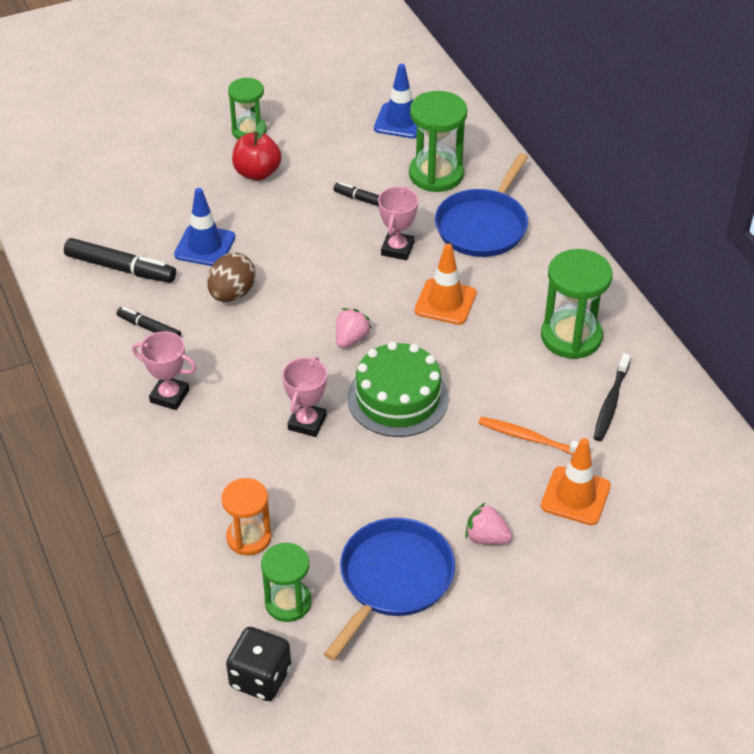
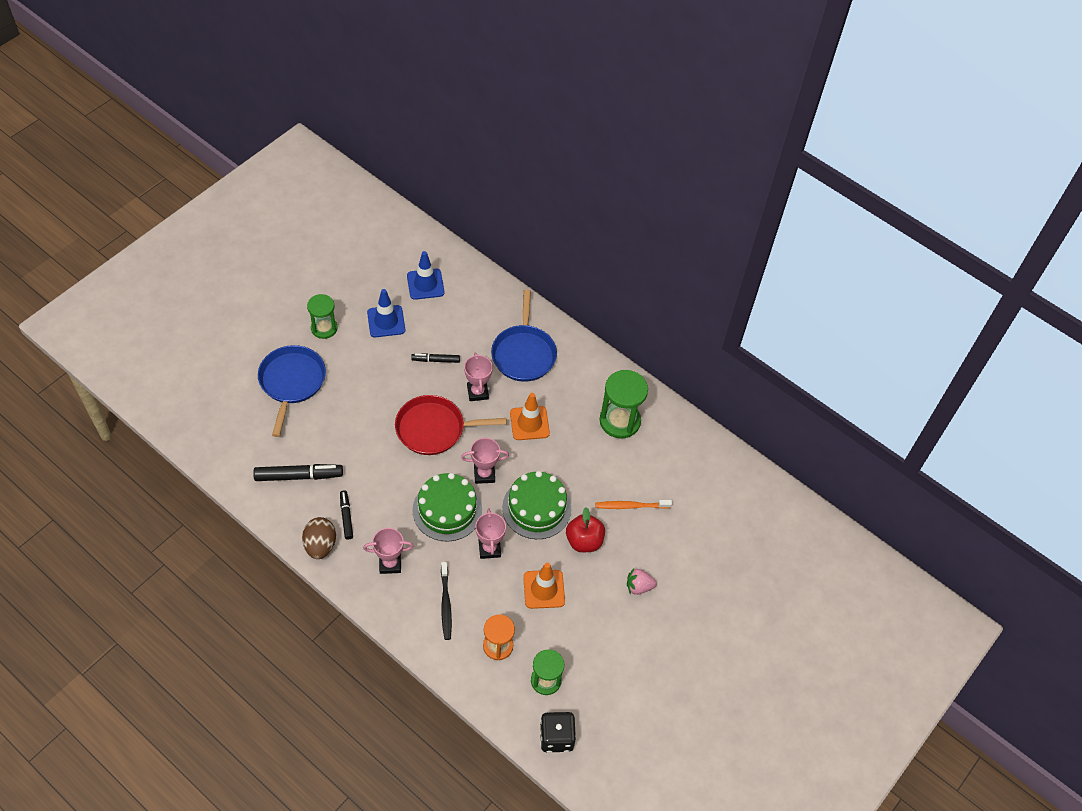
camera: 30 degrees left, 10 degrees up
(149, 328) = (346, 516): black marker -> black marker turned 75 degrees clockwise
(205, 246) = (347, 436): blue traffic cone -> blue traffic cone (386, 321)
(232, 294) = (387, 468): brown egg -> brown egg (320, 545)
(257, 173) = (350, 362): red apple -> red apple (584, 541)
(279, 362) = (447, 510): none -> green cake
(317, 270) = (434, 429): none -> red pan
(351, 339) = (484, 474): pink strawberry -> pink trophy
(393, 579) = (599, 638): blue pan -> blue pan (291, 382)
(436, 174) = (472, 322): green hourglass -> none
(575, 496) = (676, 536): orange traffic cone -> orange traffic cone (544, 589)
(611, 403) = (665, 461): black toothbrush -> black toothbrush (445, 604)

